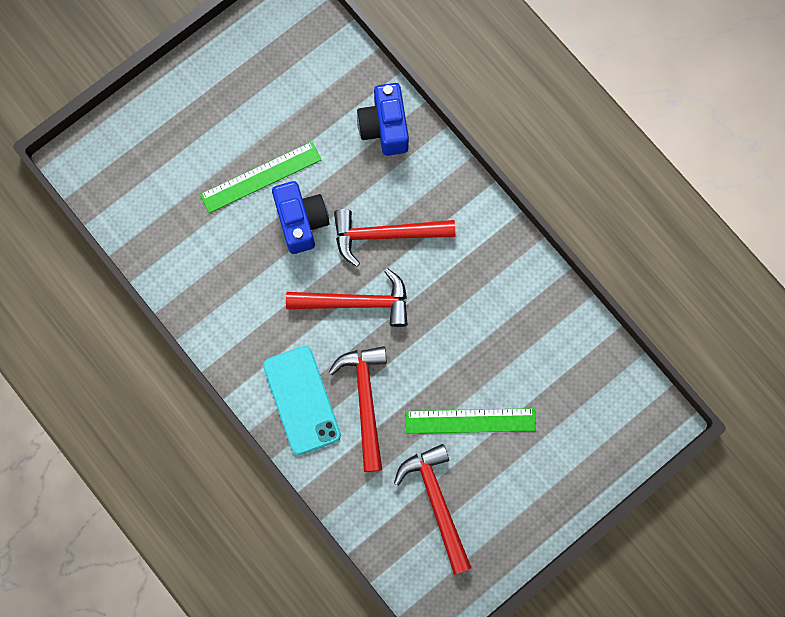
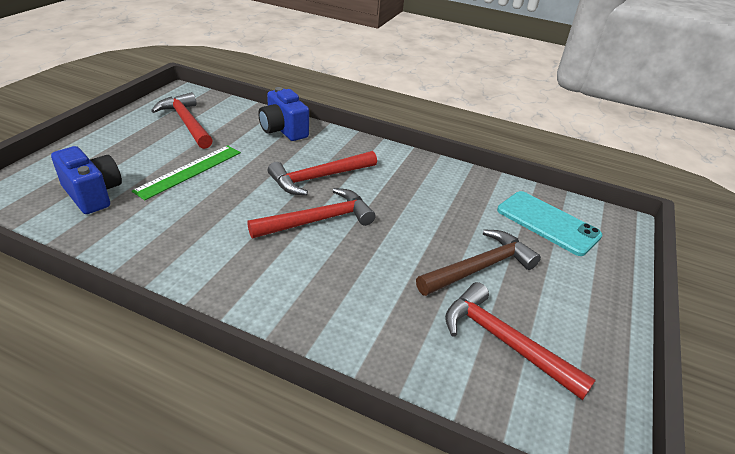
camera: 30 degrees left, 40 degrees down
(301, 221) = (239, 186): blue camera -> blue camera (93, 194)
(301, 400) = (304, 303): turquoise phone -> turquoise phone (547, 223)
(365, 401) = (371, 283): red hammer -> red hammer (186, 122)
(470, 421) = (479, 267): green ruler -> brown hammer

